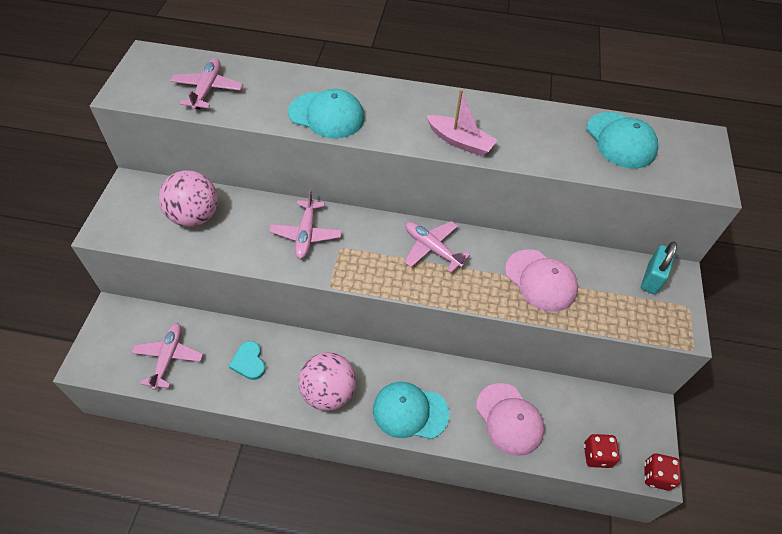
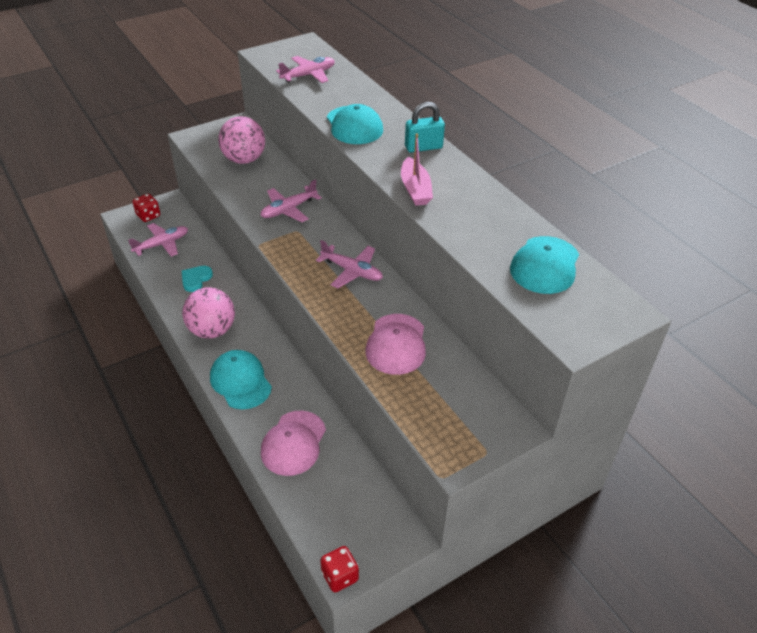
camera: 50 degrees right, 10 degrees down
(432, 248) = (352, 271): pink plane -> pink plane turned 120 degrees clockwise
(597, 455) = (317, 520): red dice -> red dice (148, 216)
(652, 278) = (488, 412): turquoise padlock -> turquoise padlock (423, 147)

